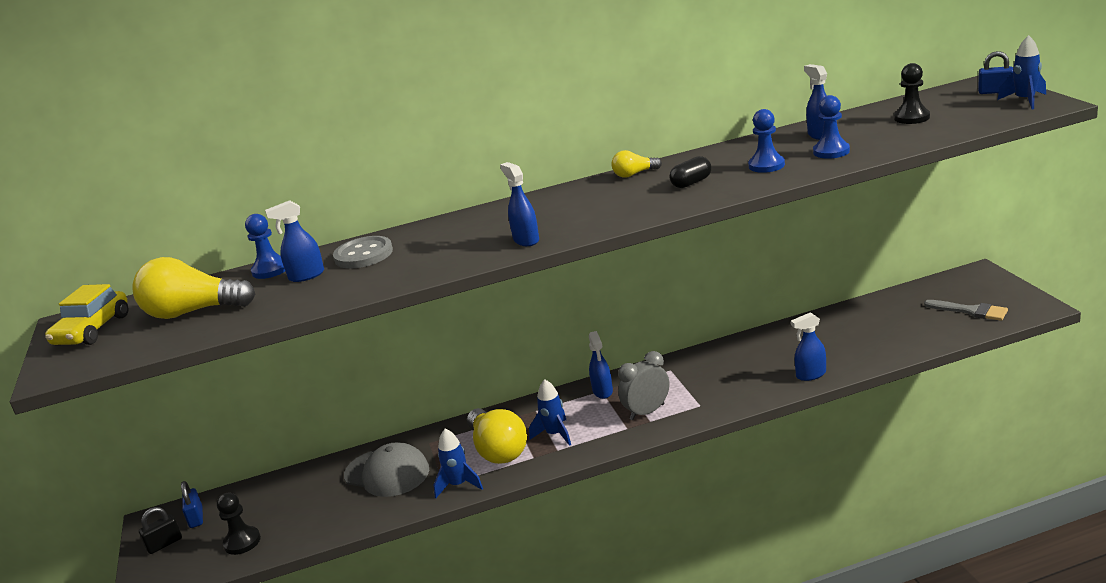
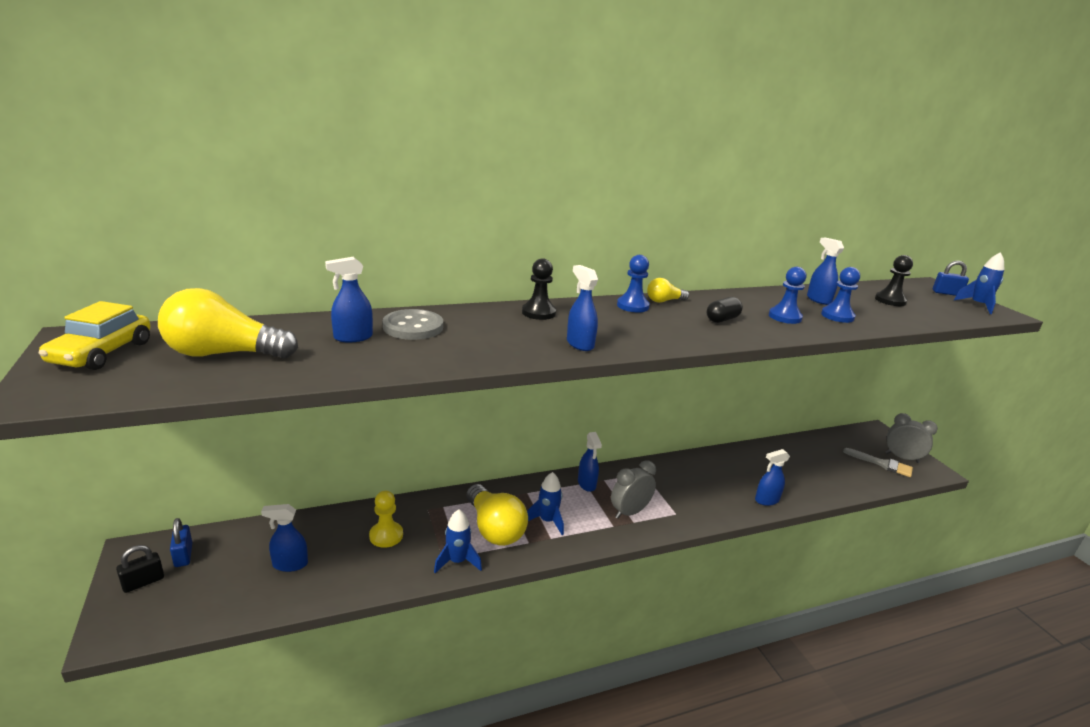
camera: 10 degrees left, 0 degrees up
(242, 542) = (229, 593): black pawn -> black pawn (538, 313)
(270, 270) = (314, 324): blue pawn -> blue pawn (632, 306)
(295, 511) = (290, 564): none -> blue spray bottle
(387, 473) = (386, 535): grey cap -> yellow pawn
(1000, 299) = (902, 458): none -> grey clock

